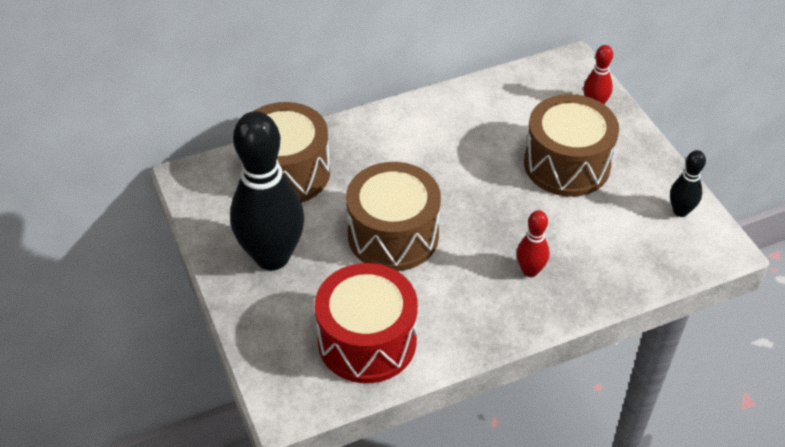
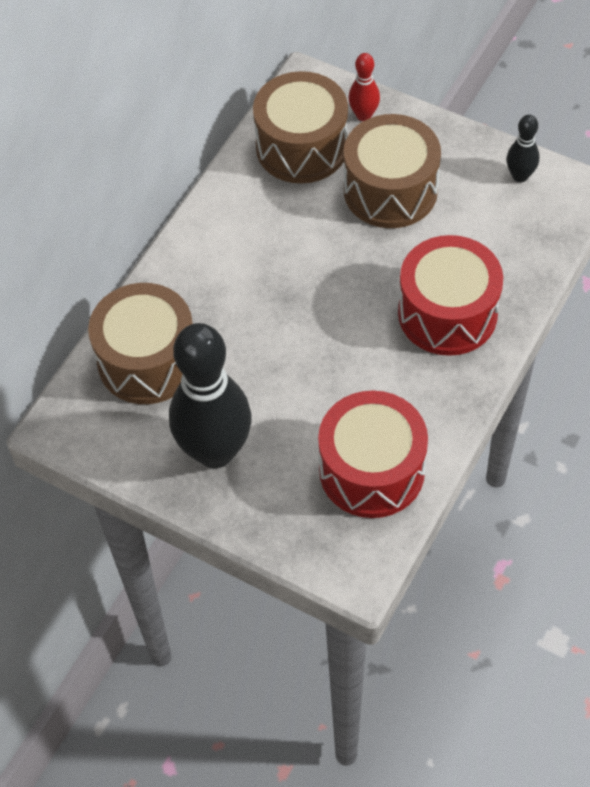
camera: 35 degrees left, 10 degrees up
(393, 235) = (303, 358): brown drum -> brown drum (301, 147)
(530, 271) = (447, 313): red bowling pin -> red drum

